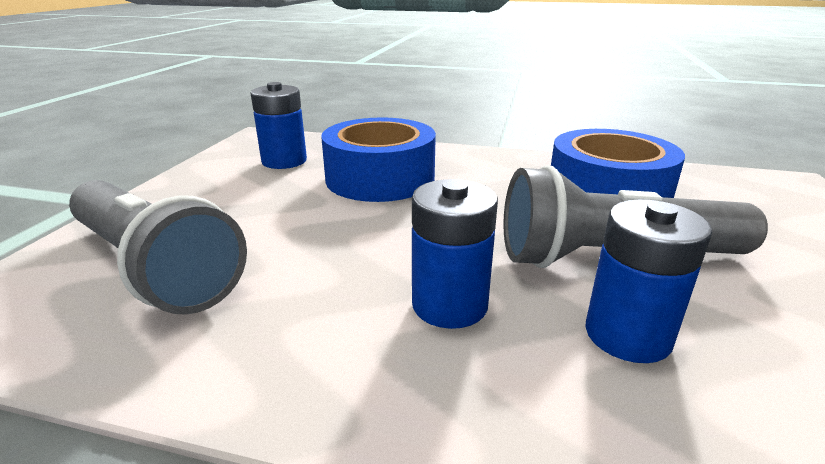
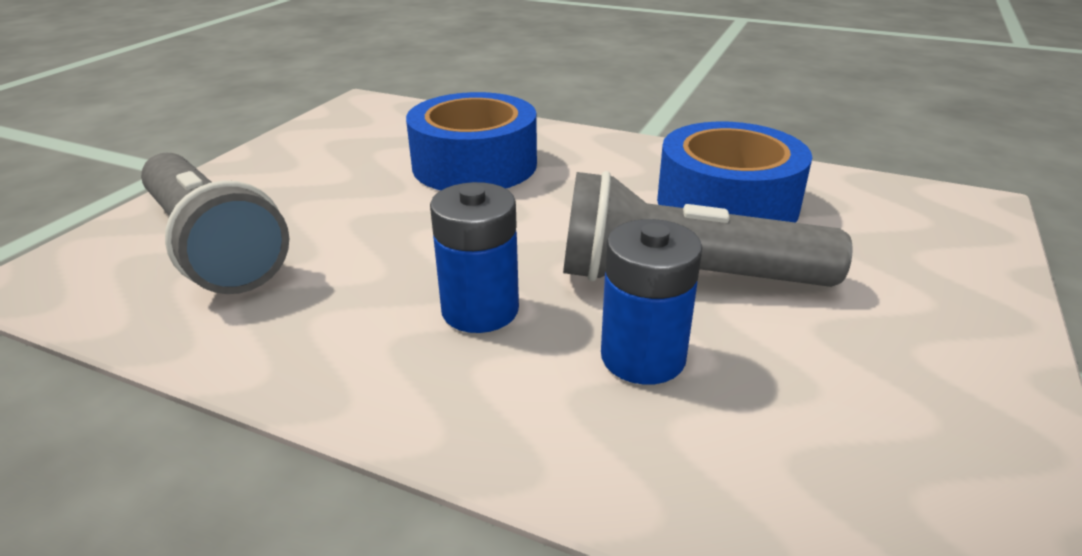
camera: 10 degrees right, 5 degrees up
(284, 161) = (378, 136): blue battery -> none

